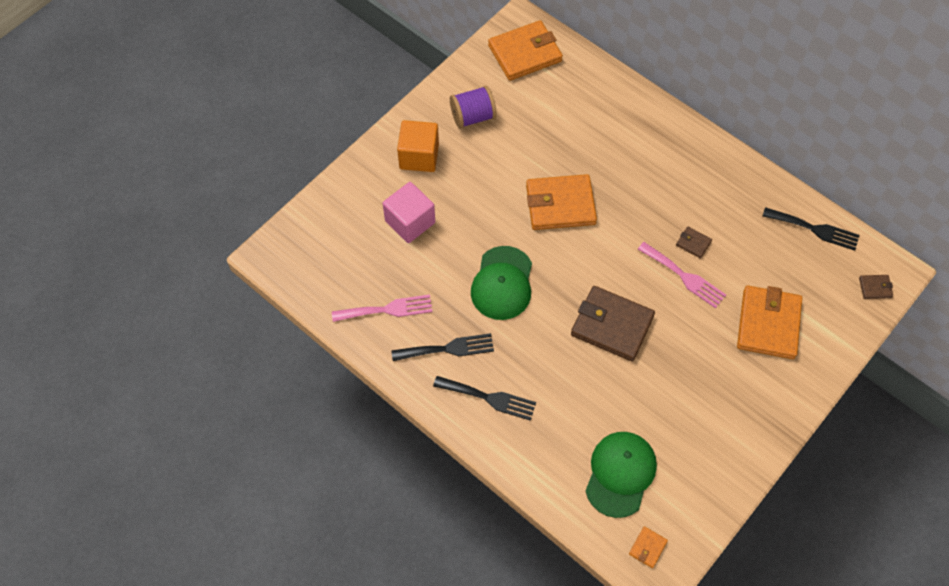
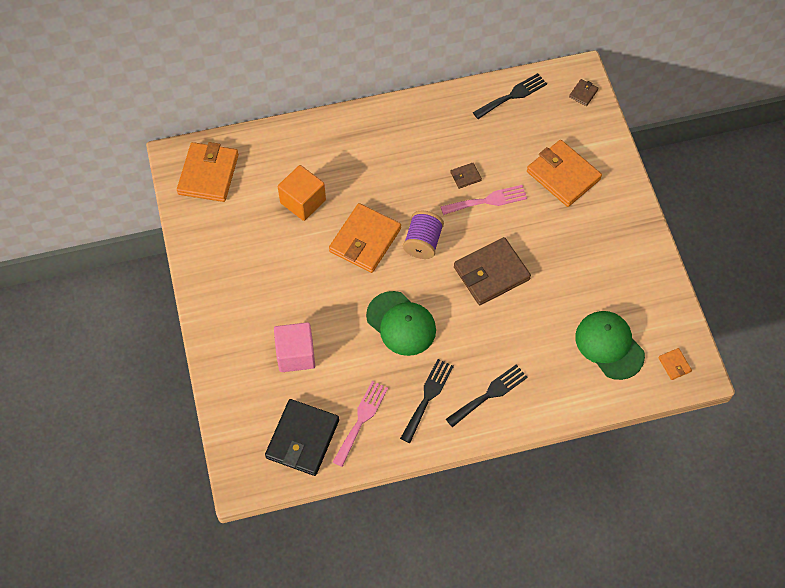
camera: 55 degrees left, 0 degrees up
(337, 276) = (302, 439): none -> black wallet
(419, 156) = (240, 310): orange cube -> orange cube (303, 201)
(473, 117) = (236, 249): purple spool -> purple spool (423, 242)

